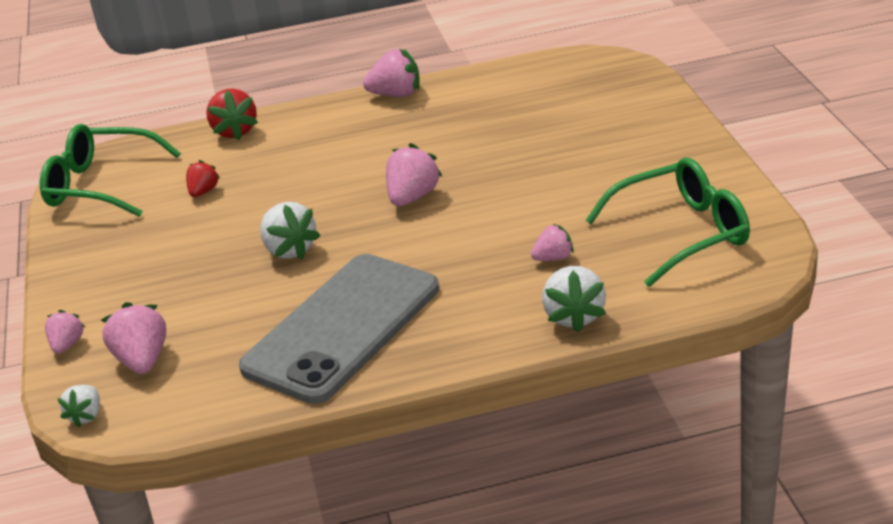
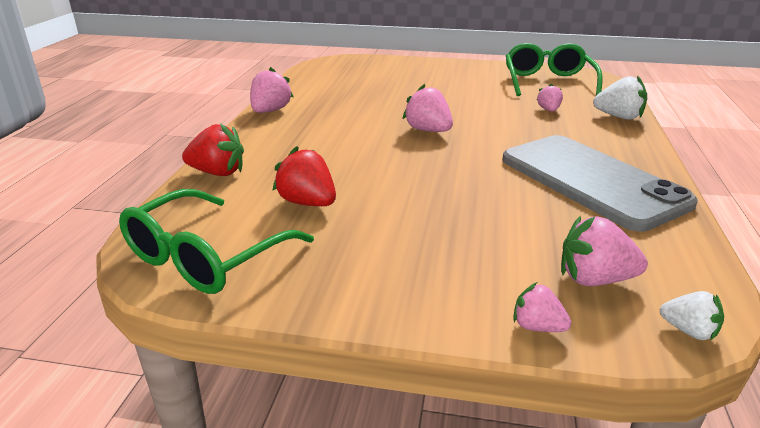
camera: 70 degrees left, 5 degrees down
(203, 191) = (308, 203): red strawberry -> red strawberry, size x1.63
(289, 250) = (457, 182): white strawberry -> none

